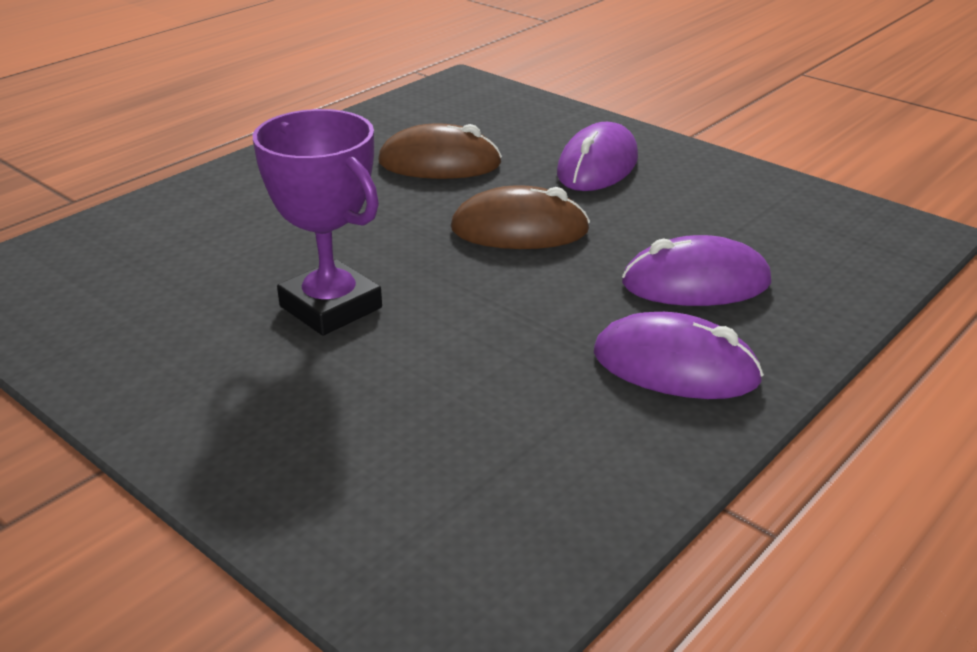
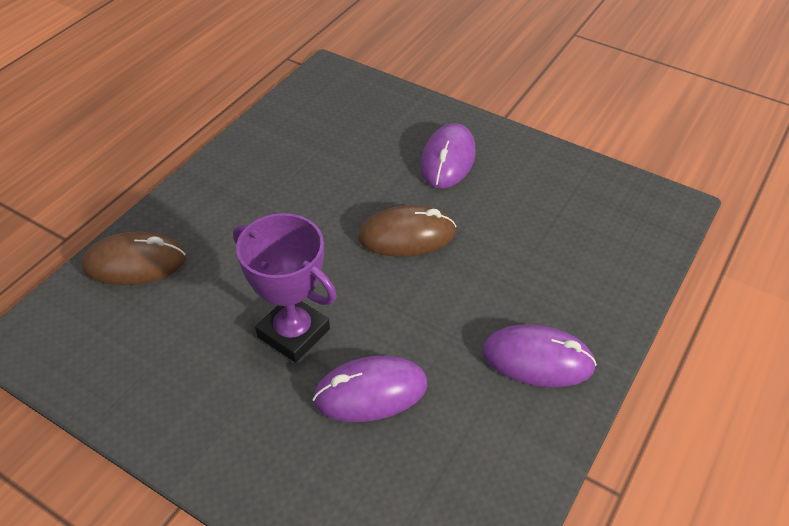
camera: 10 degrees left, 15 degrees up
(439, 163) = (333, 169): brown mouse -> brown mouse (135, 263)
(696, 283) = (537, 276): purple mouse -> purple mouse (370, 392)

